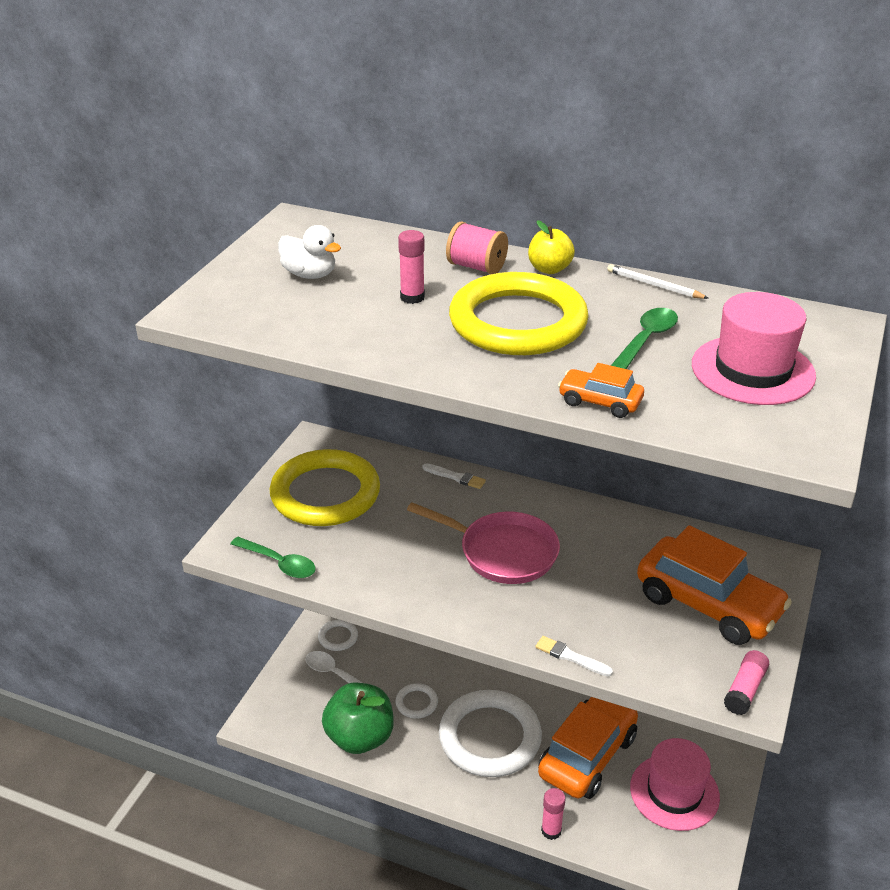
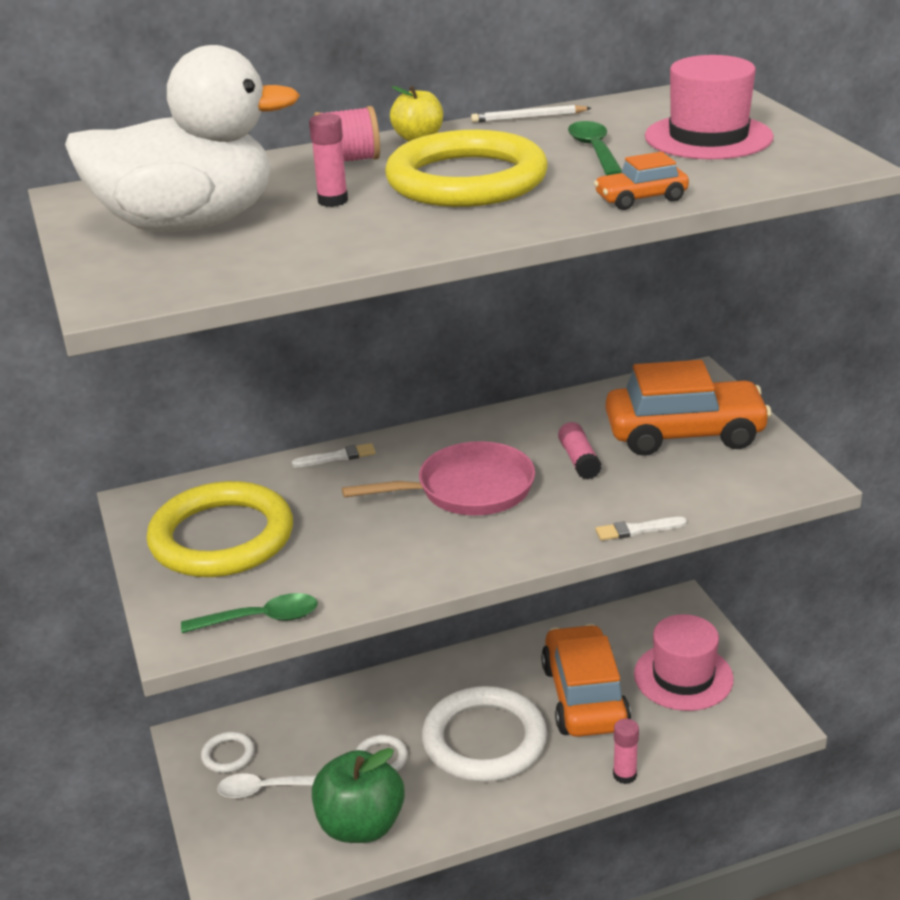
camera: 40 degrees left, 5 degrees down
(309, 274) = (188, 224): white duck -> white duck, size x2.31
(745, 690) = (791, 474): pink glue stick -> pink glue stick (579, 460)

